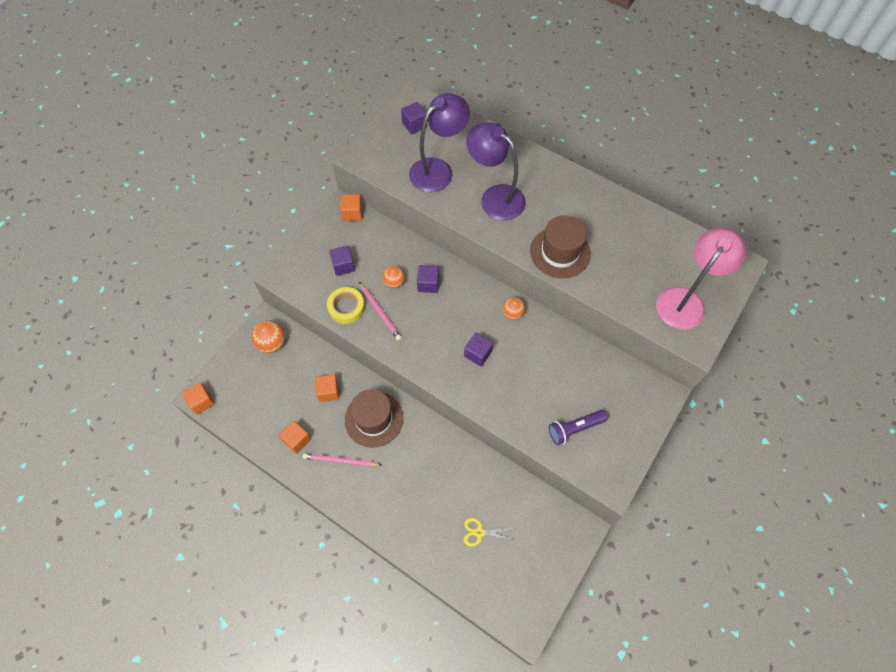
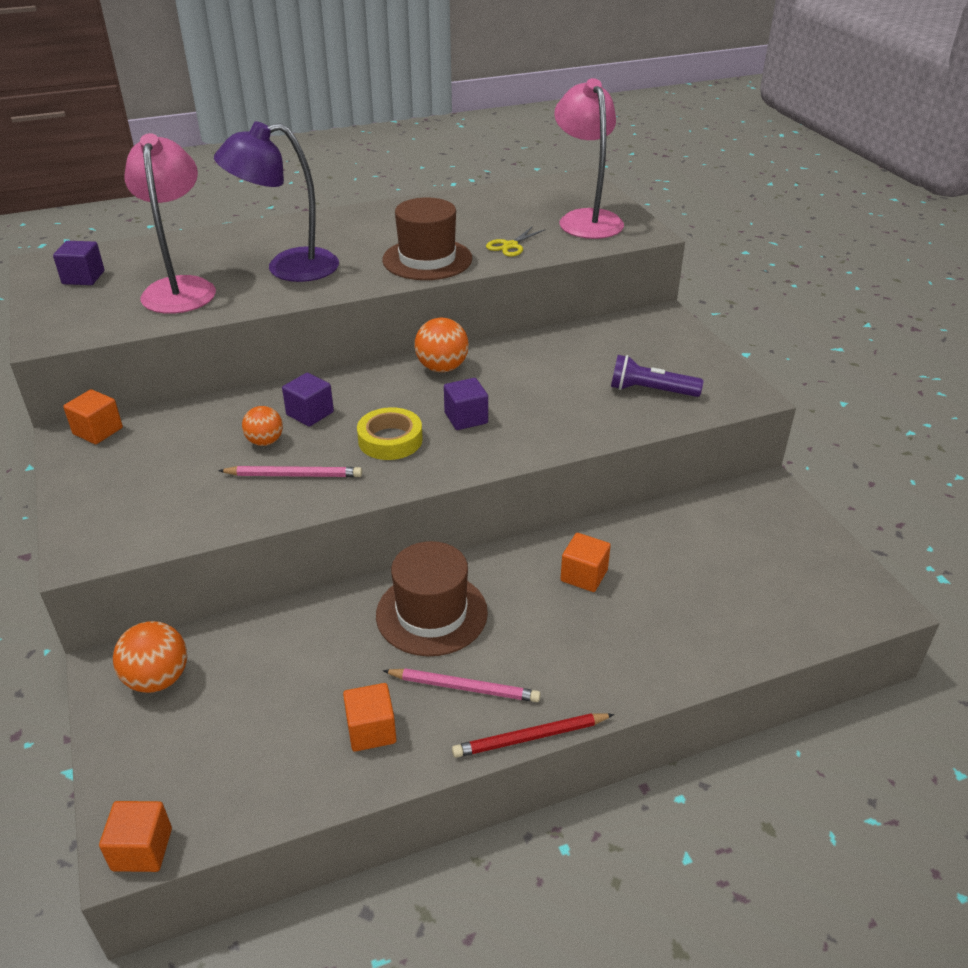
camera: 55 degrees left, 25 degrees down
(329, 391) = (329, 646): orange cube -> orange cube (584, 575)
(332, 504) = (531, 737): none -> red pencil
(341, 460) = (463, 688): pink pencil -> pink pencil turned 120 degrees counterclockwise
(343, 266) = (168, 477): purple cube -> none
(346, 307) = (240, 505): yellow tape -> yellow tape (390, 440)
(438, 170) = (181, 288): purple lamp -> pink lamp
(479, 532) = (708, 584): yellow scissors -> yellow scissors (510, 246)
(512, 313) = (442, 368): orange ball -> orange ball, size x1.50
(575, 428) = (651, 391): purple flashlight -> purple flashlight turned 90 degrees clockwise

